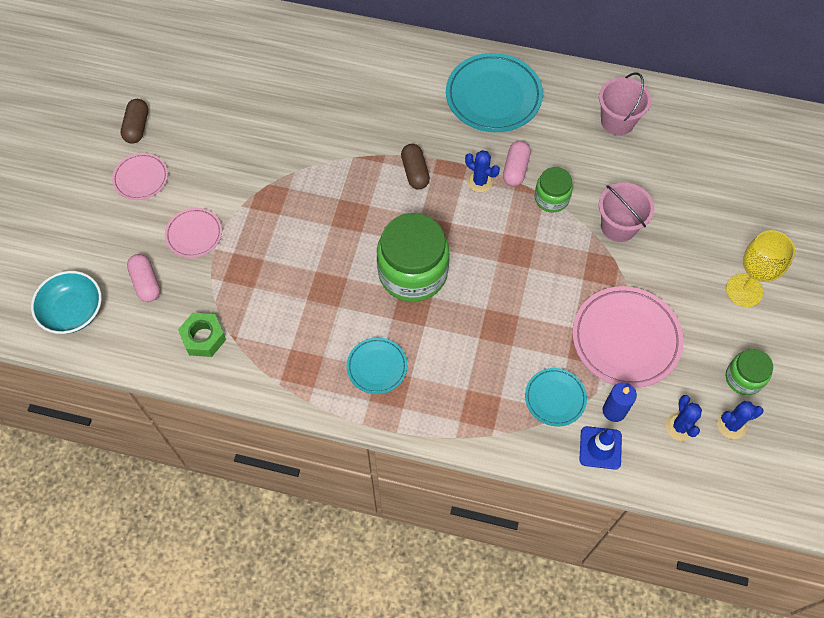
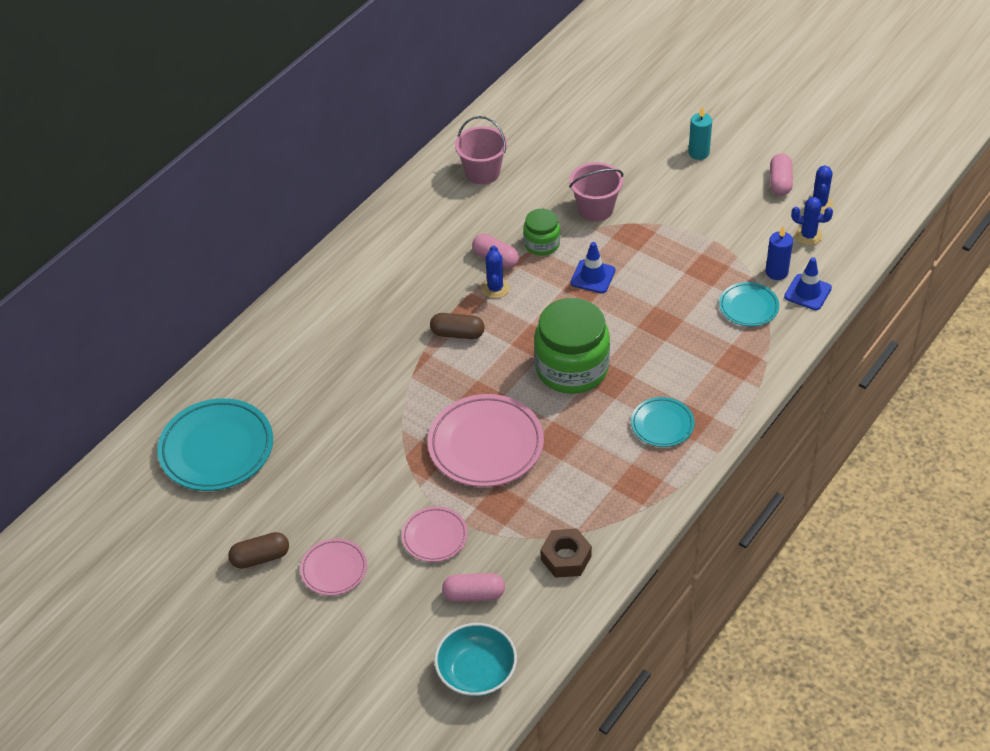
camera: 65 degrees left, 15 degrees down
(137, 127) = (260, 557): brown capsule -> brown capsule turned 45 degrees counterclockwise
(203, 338) = (566, 558): green nut -> brown nut
(480, 181) = (495, 288): blue cactus -> blue cactus turned 60 degrees counterclockwise
(493, 96) = (402, 249): turquoise plate -> turquoise plate (216, 449)
(531, 252) = (593, 276): none -> blue traffic cone
(625, 339) = (711, 242): pink plate -> pink plate (486, 445)
(743, 378) = (780, 182): green jar -> pink capsule
(744, 290) = (698, 153): yellow goblet -> turquoise candle

